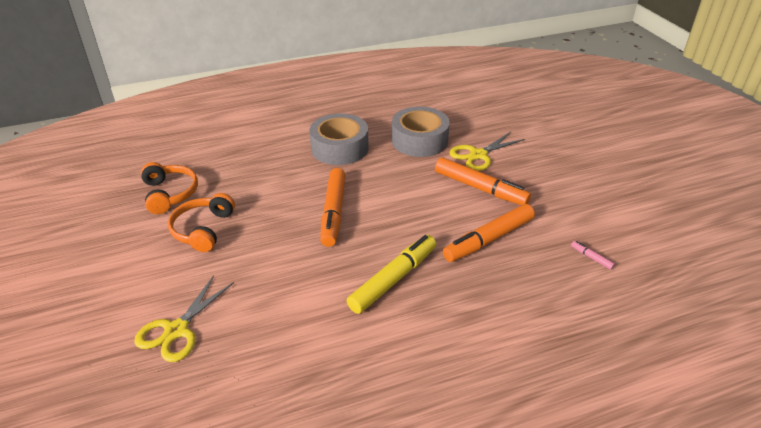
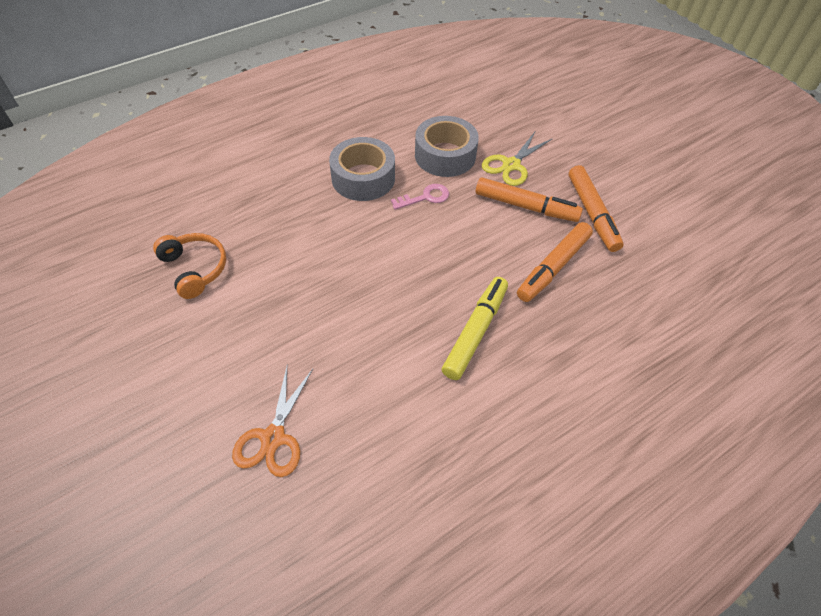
camera: 15 degrees left, 15 degrees up
(177, 330) = (273, 437): yellow scissors -> orange scissors
(203, 229) = (252, 308): orange headphones -> none
(333, 212) = (386, 261): orange marker -> orange marker (592, 213)
(389, 169) = (425, 197): none -> pink key
(591, 258) = (655, 271): pink marker -> none

